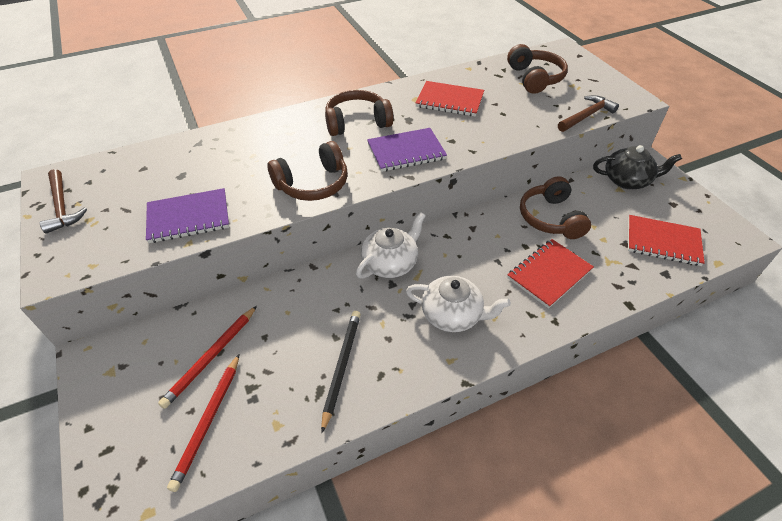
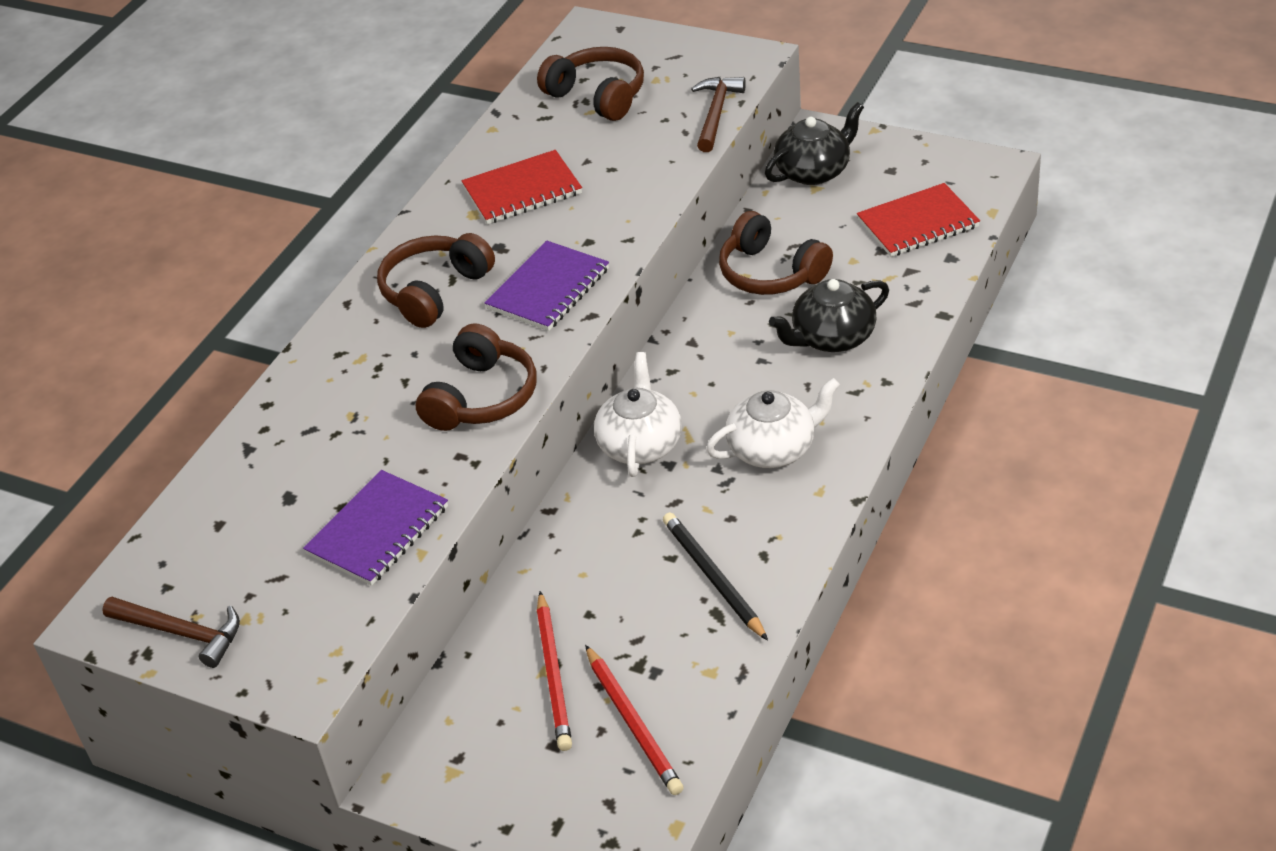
camera: 35 degrees left, 5 degrees down
(549, 274) = (832, 337): red notebook -> black teapot

